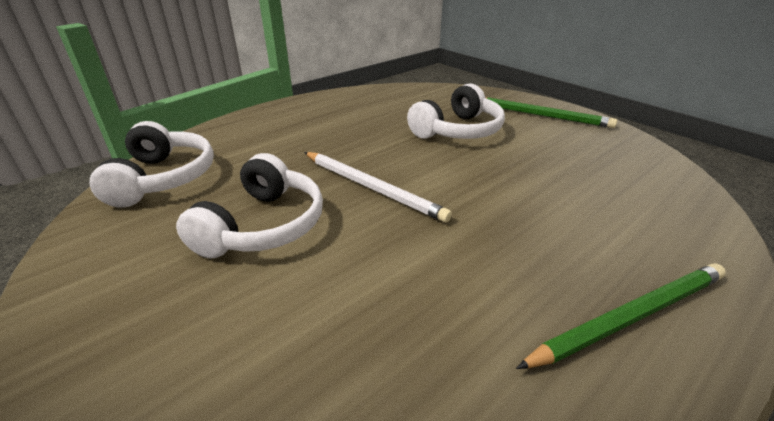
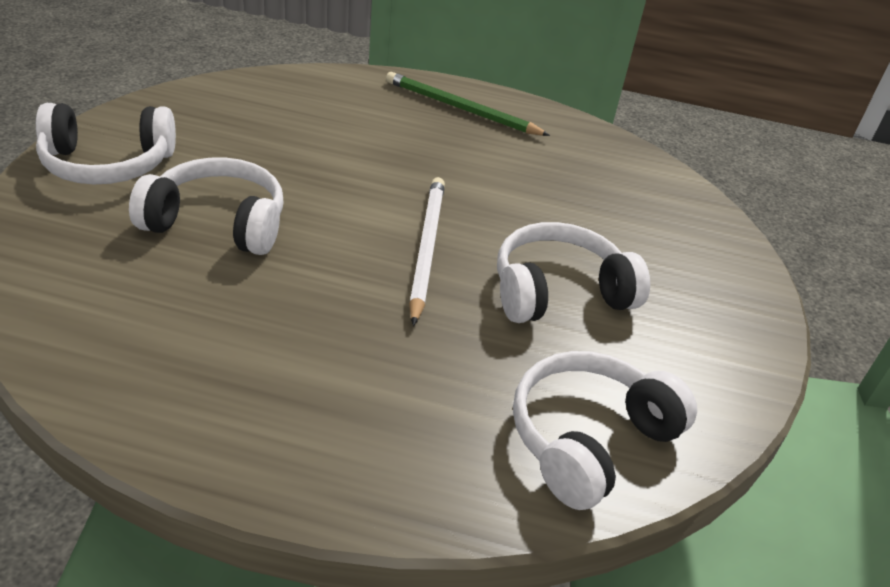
camera: 130 degrees left, 5 degrees up
(541, 115) = (108, 164): green pencil -> white headphones

